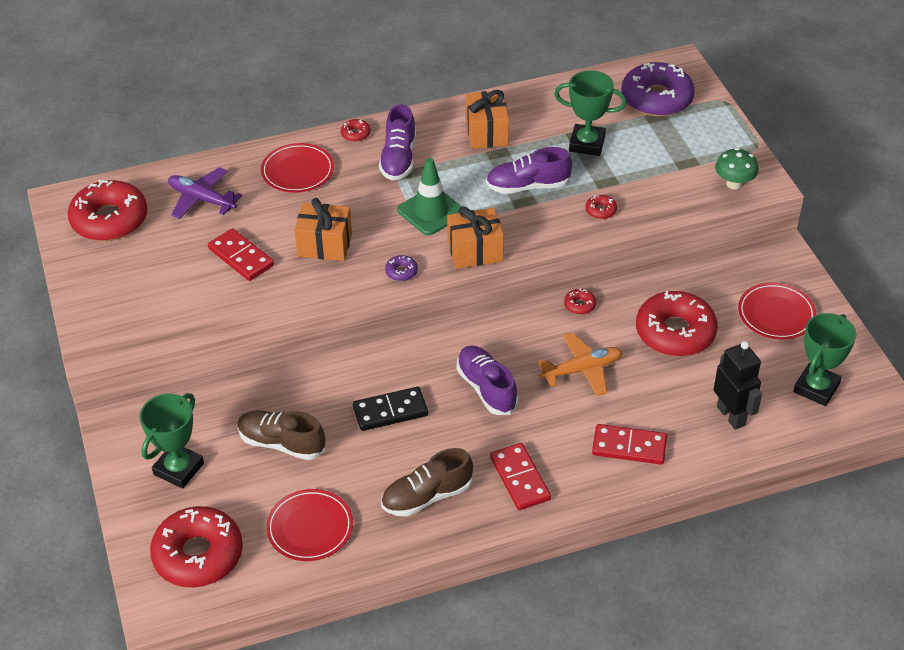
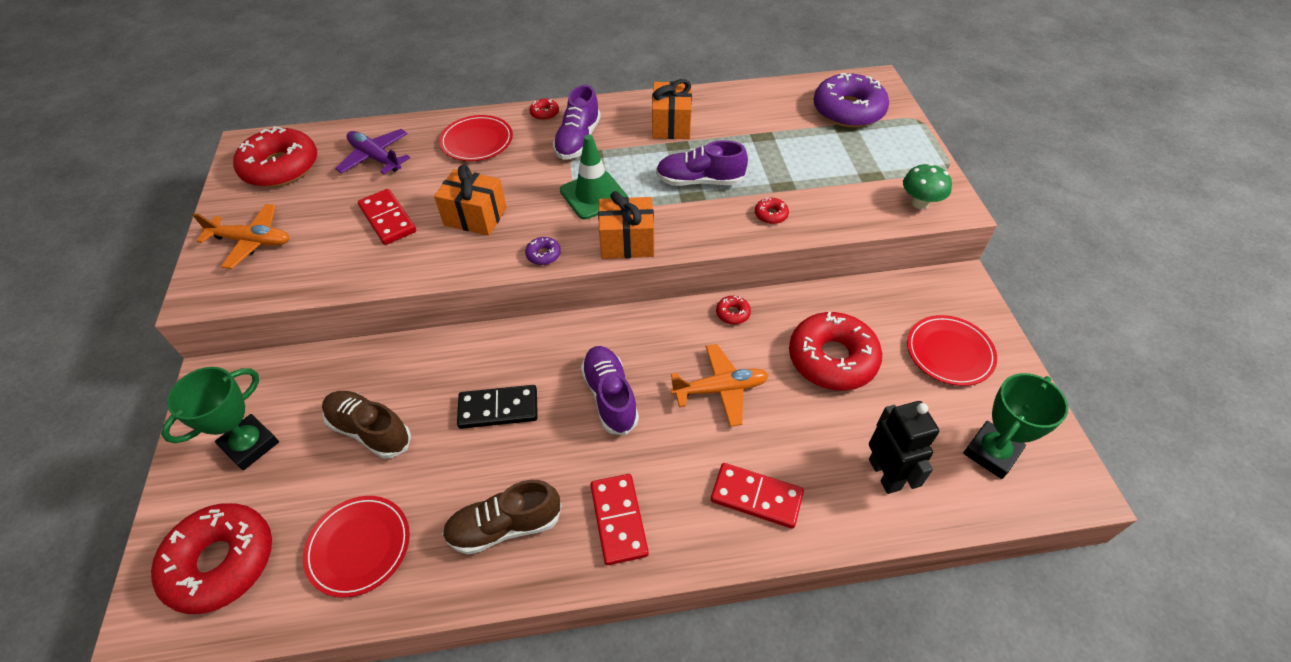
camera: 10 degrees right, 5 degrees up
(119, 293) = (252, 241): none -> orange plane
(587, 144) = (769, 146): green trophy -> none

